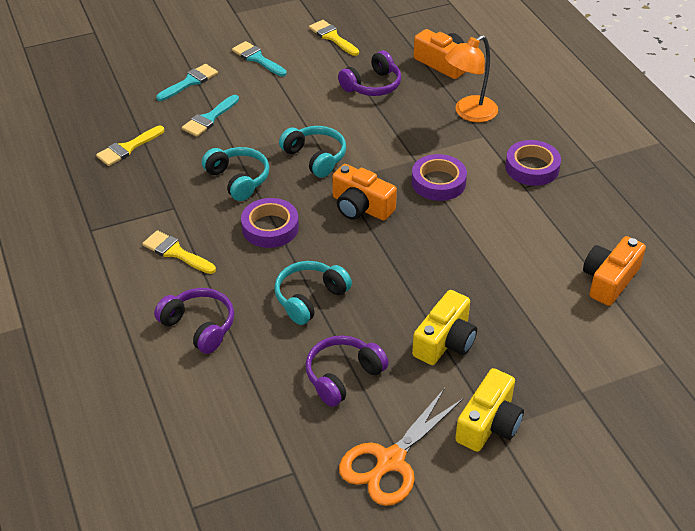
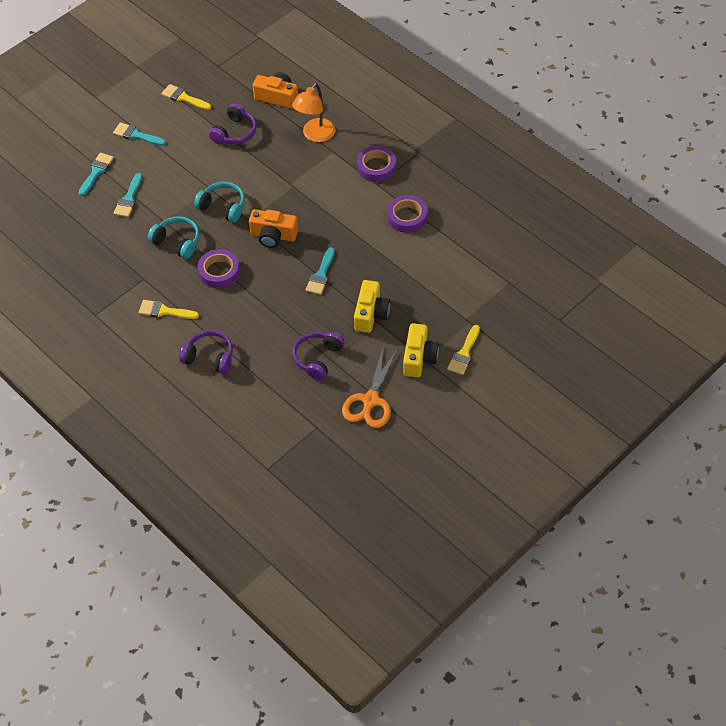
camera: 20 degrees left, 10 degrees up
(128, 148) = (82, 242): yellow brush -> yellow brush (464, 353)
(309, 298) = (271, 313): turquoise headphones -> none
(400, 271) = (321, 275): none -> turquoise brush
(438, 182) = (317, 199): purple tape -> purple tape (407, 217)
(609, 280) = (457, 237): orange camera -> none

